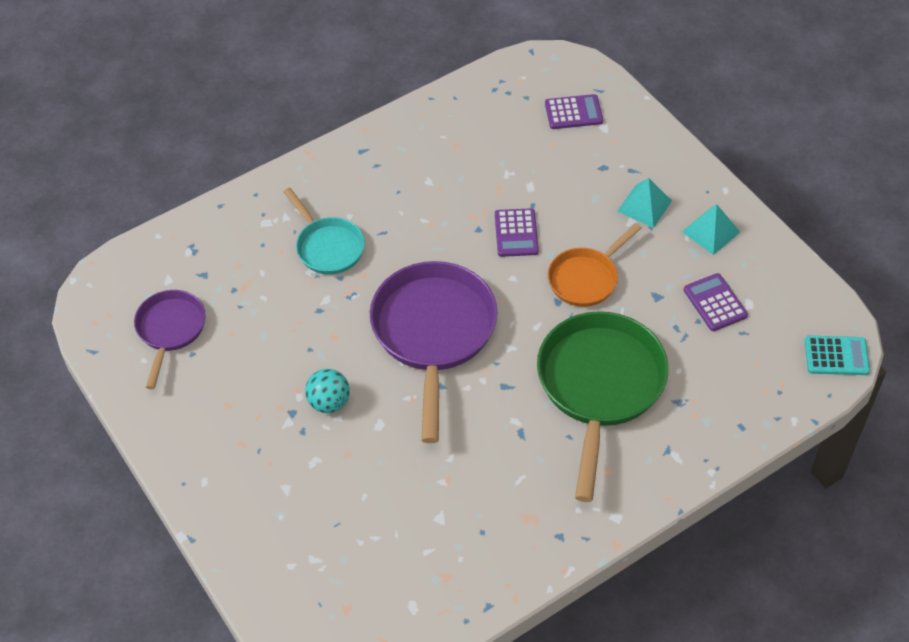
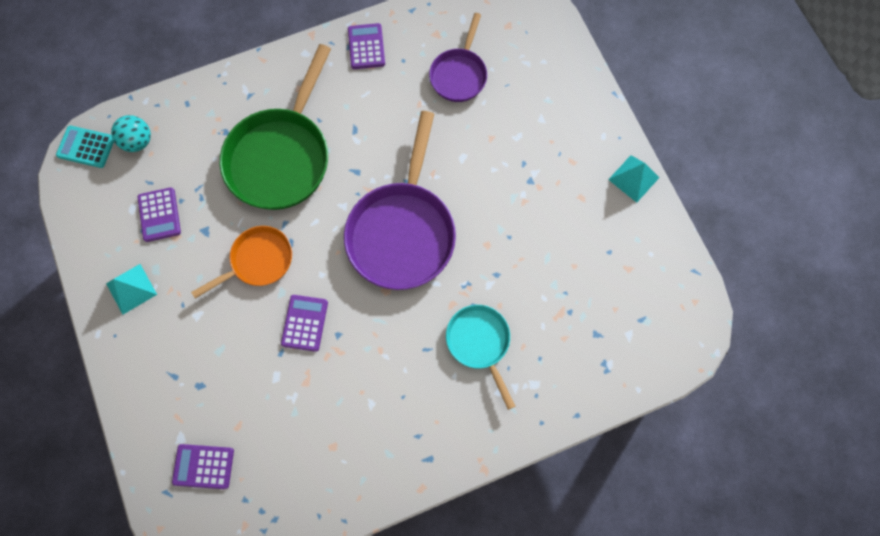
camera: 170 degrees left, 20 degrees up
(170, 330) = (628, 279): purple pan -> purple pan (459, 75)
(329, 402) = (499, 184): turquoise ball -> turquoise ball (138, 141)
(536, 541) = (366, 47): none -> purple calculator
(644, 206) = (178, 330): turquoise pyramid -> turquoise pyramid (633, 178)

